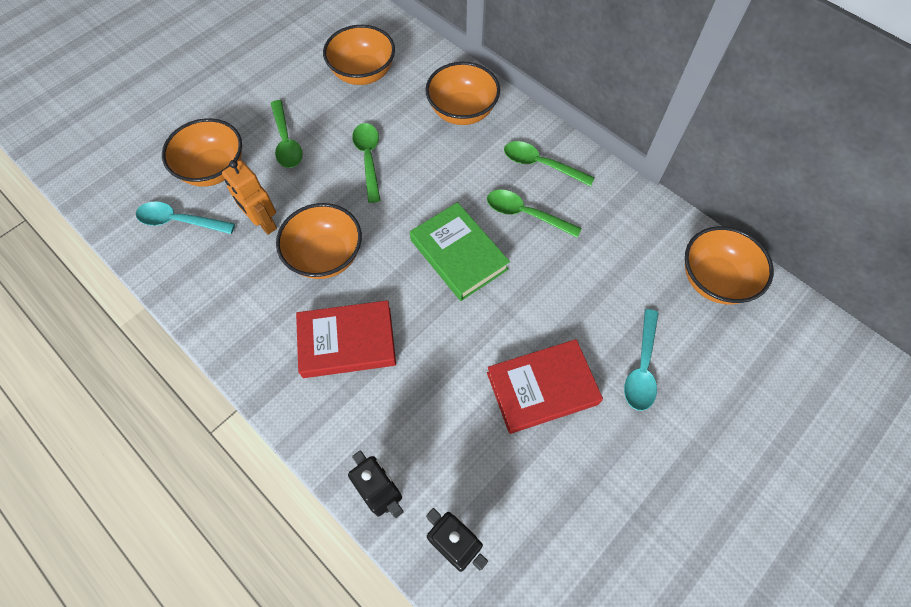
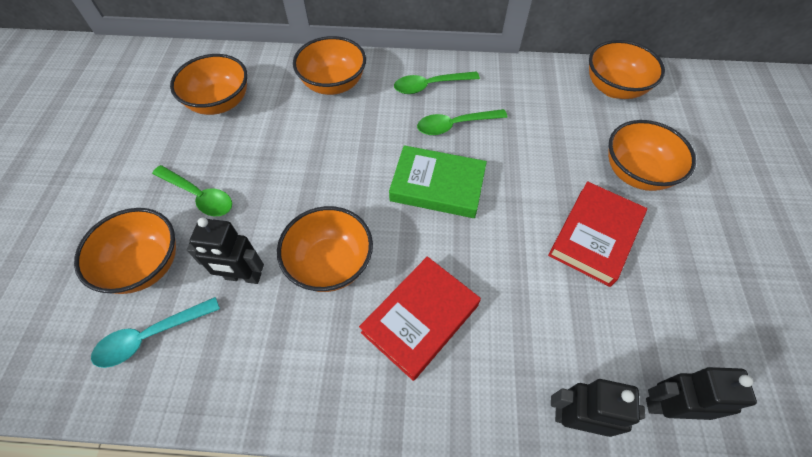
camera: 40 degrees left, 5 degrees down
(263, 222) = (243, 277): orange robot -> black robot
(368, 159) = (291, 163): green spoon -> none
(641, 367) = (636, 172): turquoise spoon -> orange bowl

